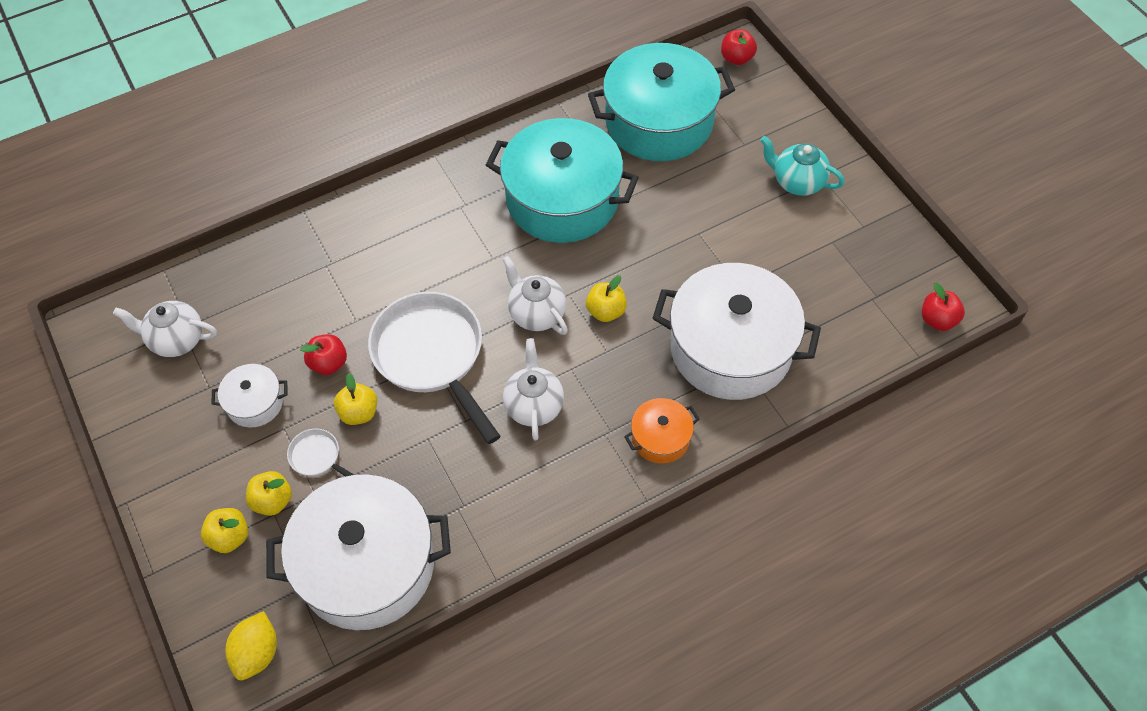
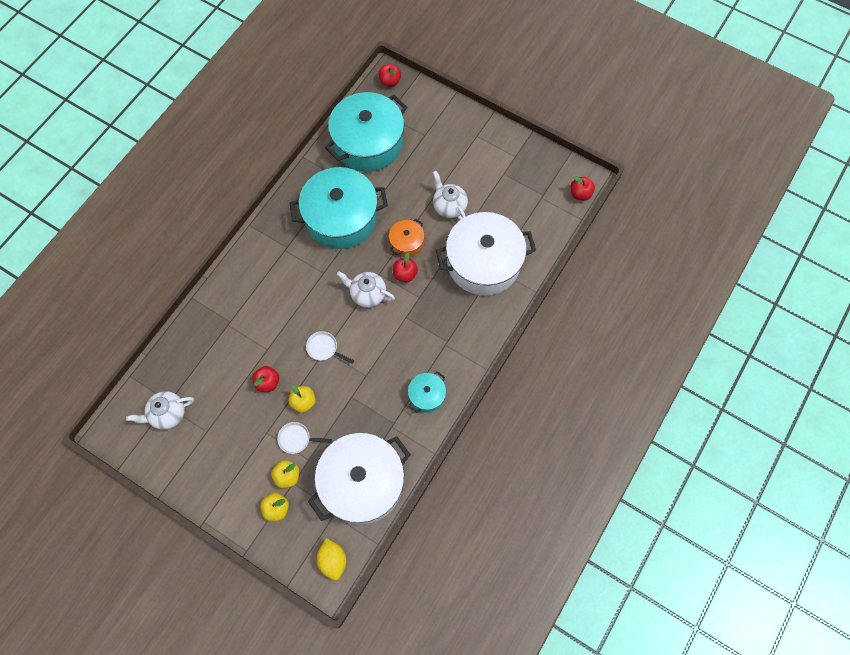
camera: 30 degrees left, 10 degrees up
(255, 403) = (240, 427): white pot -> none
(432, 356) = (324, 348): white pan -> white pan, size x0.43
(534, 405) = (397, 348): white teapot -> white teapot (449, 206)
(535, 491) = (426, 395): none -> turquoise pot
(606, 311) = (405, 274): yellow apple -> red apple
(660, 438) = (475, 332): orange pot -> orange pot (407, 242)
(797, 182) = (465, 146): turquoise teapot -> none

